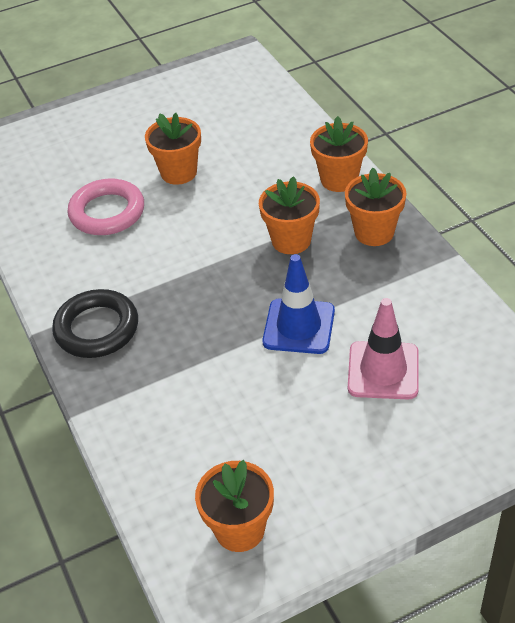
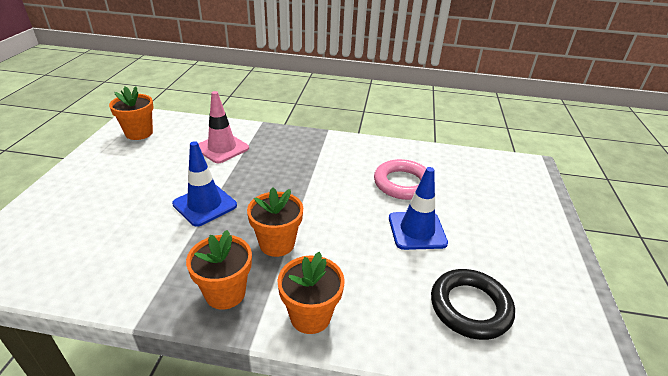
camera: 120 degrees right, 10 degrees down
(97, 328) = (306, 145): black ring -> black ring (470, 307)
(178, 172) = (417, 230): orange flower pot -> blue traffic cone
(383, 370) = (125, 216): pink traffic cone -> pink traffic cone (222, 148)

